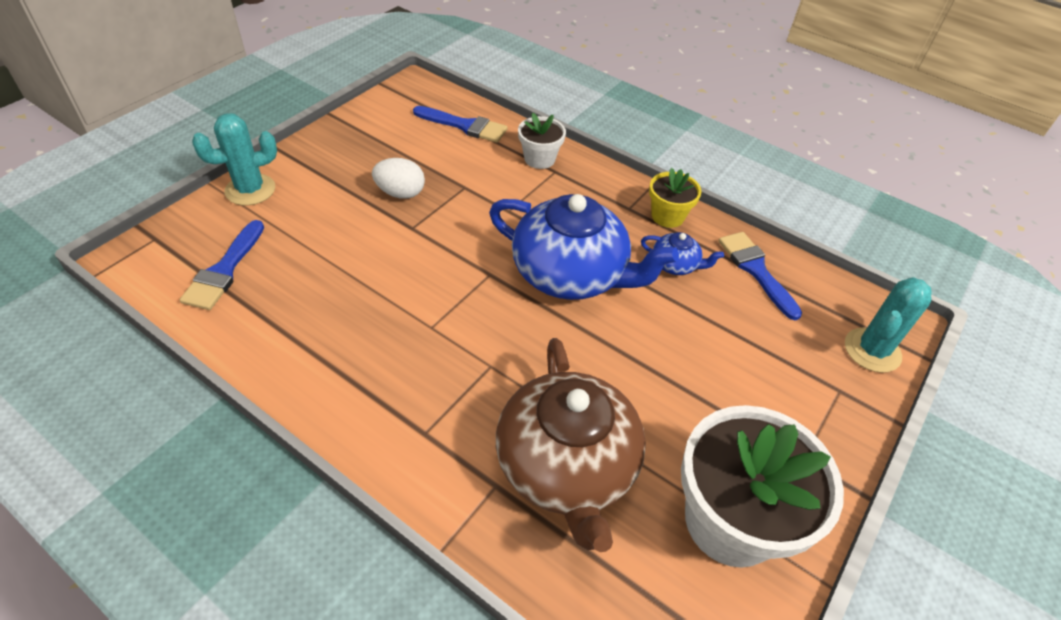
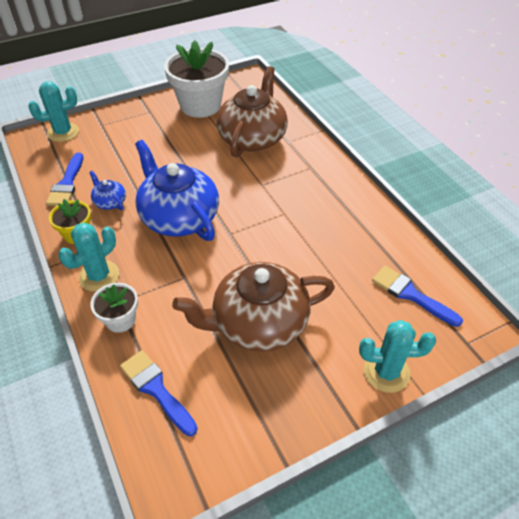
camera: 150 degrees left, 0 degrees up
(224, 270) = (411, 294): blue brush -> blue brush turned 90 degrees counterclockwise
(400, 193) = (258, 323): white egg -> brown teapot
(598, 185) = (99, 276): none -> turquoise cactus

